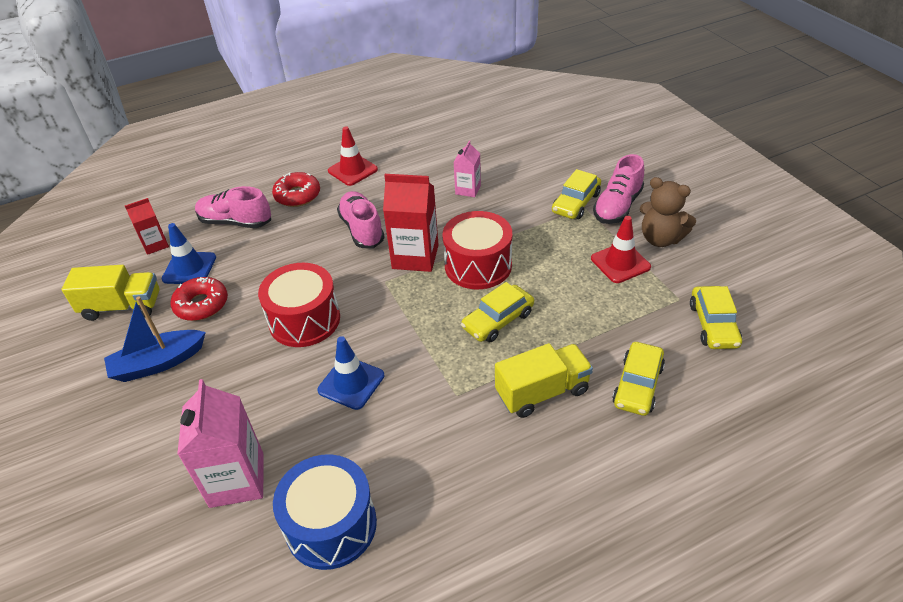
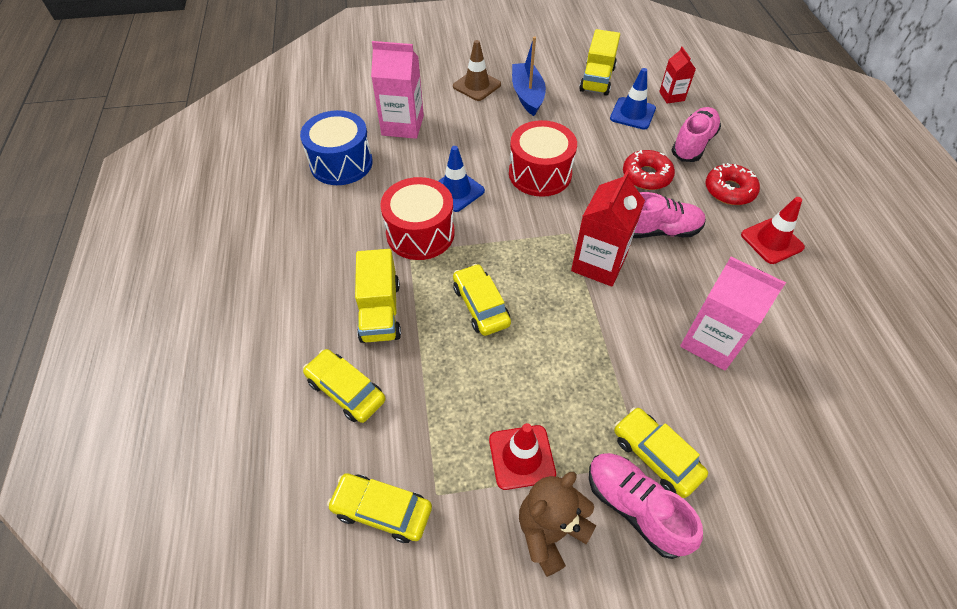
camera: 105 degrees right, 10 degrees up
(137, 422) = (476, 85): none -> brown traffic cone
(201, 304) = (583, 118): red donut -> red donut (646, 176)
(468, 189) = (711, 342): pink carton -> pink carton, size x1.76
(478, 265) = (567, 312): red drum -> red drum (420, 233)

